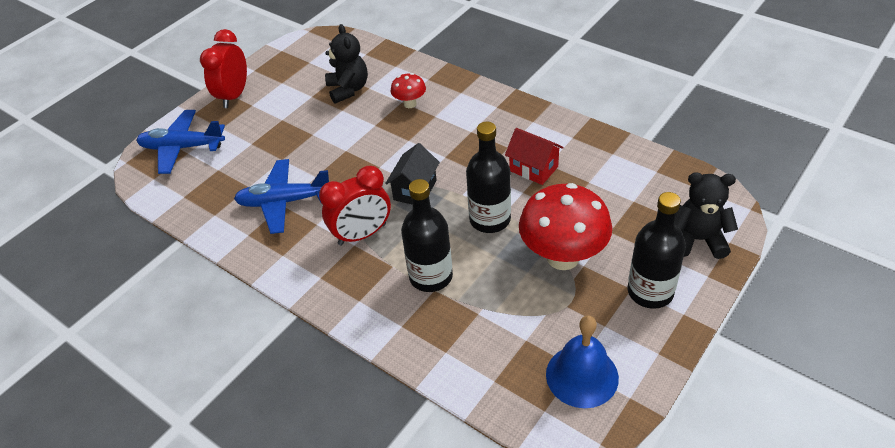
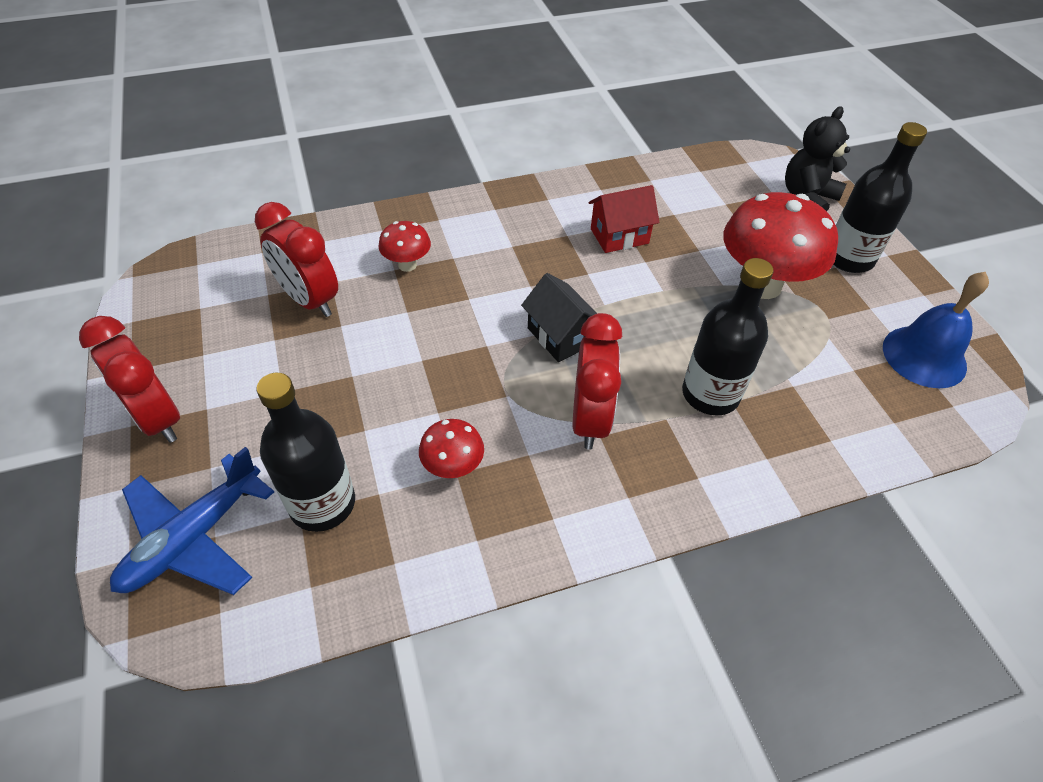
camera: 60 degrees left, 5 degrees up
(284, 202) = (453, 468): blue plane -> red mushroom
(348, 89) = (309, 300): black teddy bear -> red clock
(490, 219) = (664, 305): black bottle -> black bottle (322, 504)

